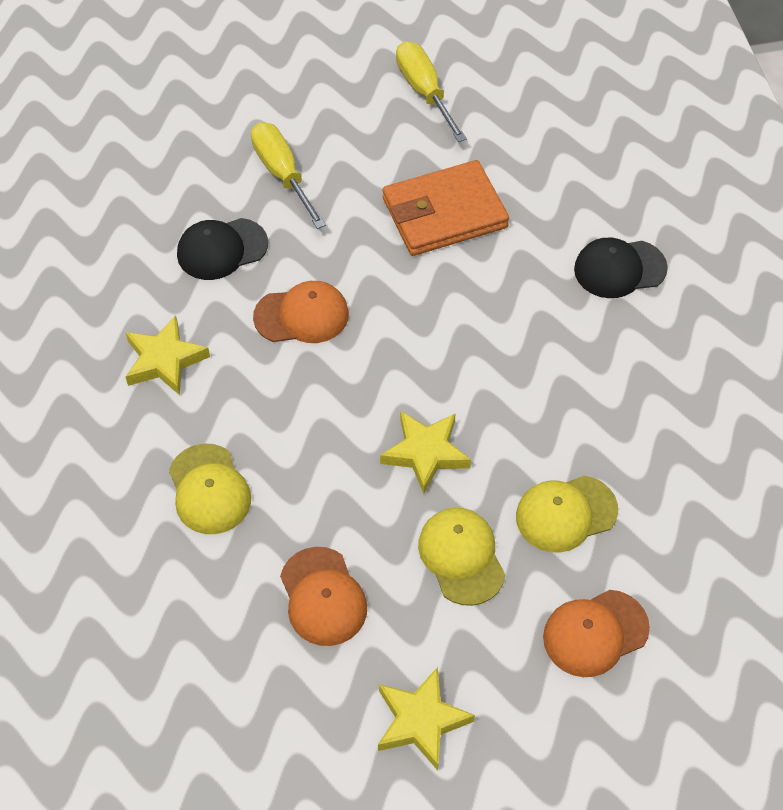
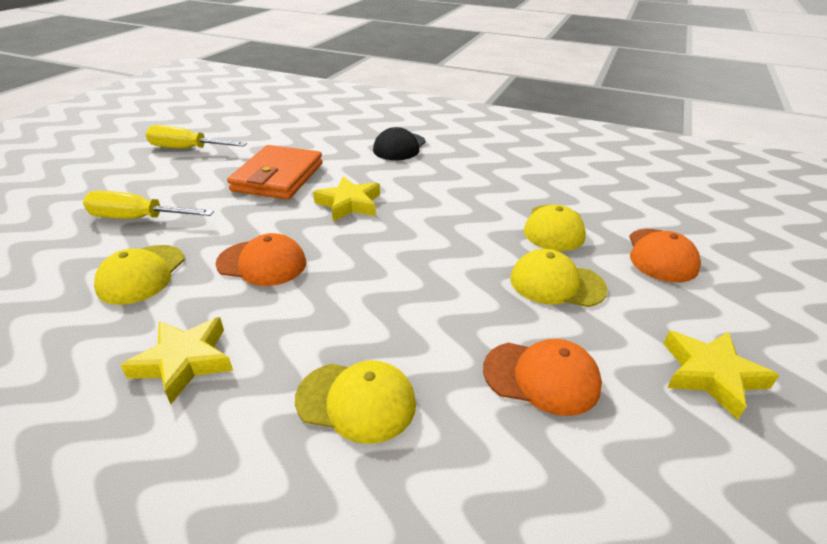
camera: 55 degrees left, 20 degrees down
(222, 249) = (142, 274): black cap -> yellow cap
(302, 315) = (262, 263): orange cap -> orange cap turned 75 degrees clockwise
(425, 453) = (450, 261): yellow star -> yellow star (349, 204)

